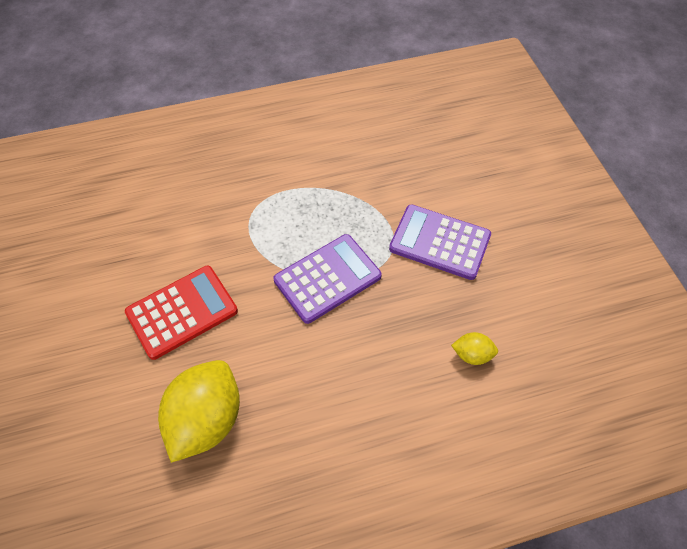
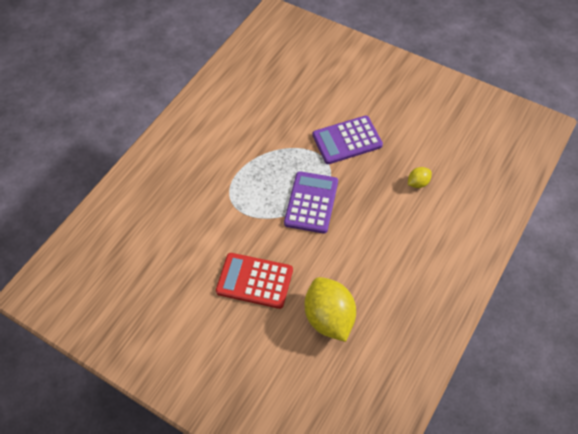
camera: 40 degrees left, 0 degrees up
(182, 312) = (254, 281): red calculator -> red calculator turned 90 degrees counterclockwise

